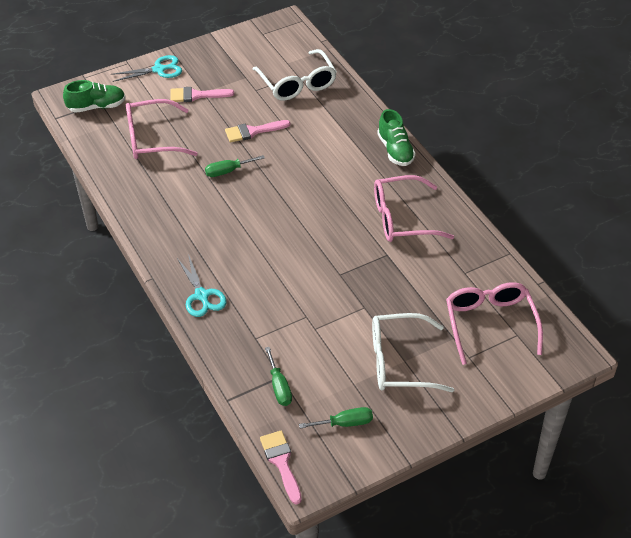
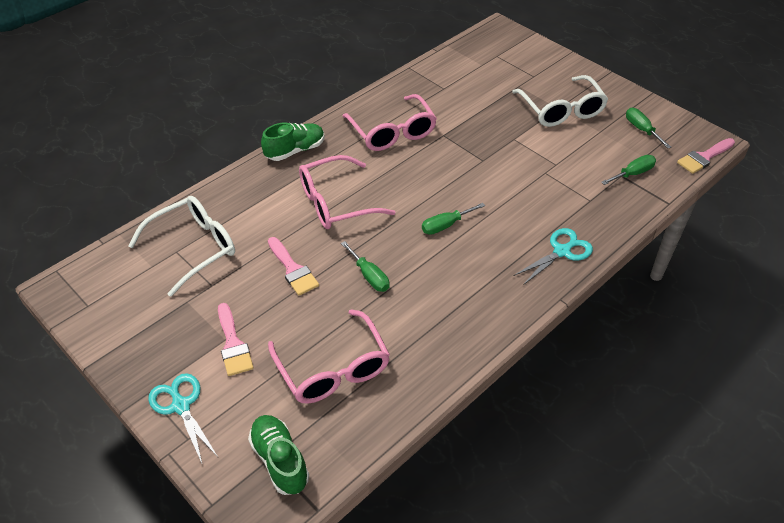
camera: 105 degrees left, 0 degrees up
(264, 227) = (445, 225): none -> green screwdriver
(490, 323) = (493, 69): pink glasses -> pink glasses (335, 203)

